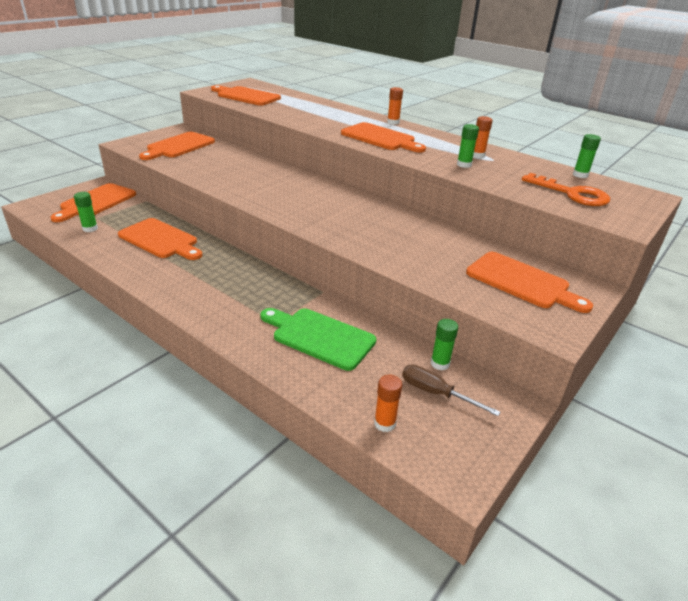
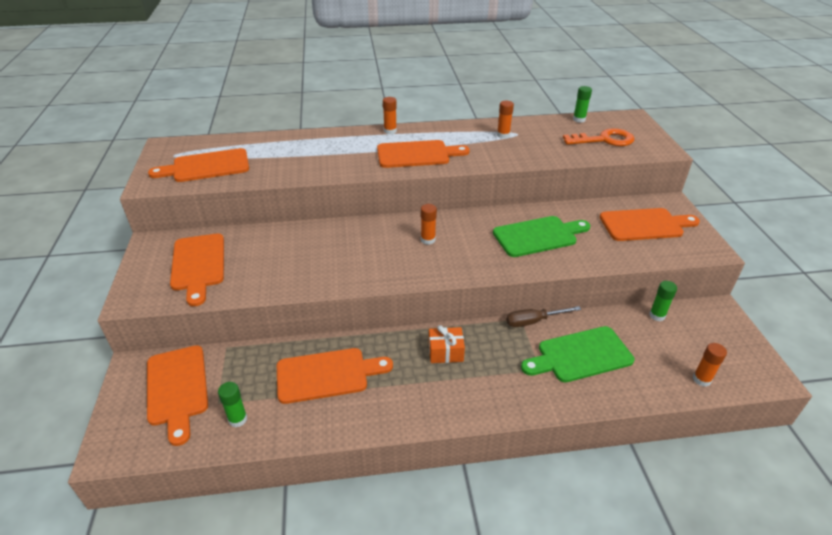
camera: 45 degrees left, 5 degrees up
(239, 273) = (445, 352): none -> orange gift
(319, 198) = (428, 240): none -> orange glue stick
(403, 237) = (538, 236): none -> green cutting board
(436, 393) = (686, 337): brown screwdriver -> brown screwdriver (533, 321)
(464, 165) = (513, 150): green glue stick -> none

